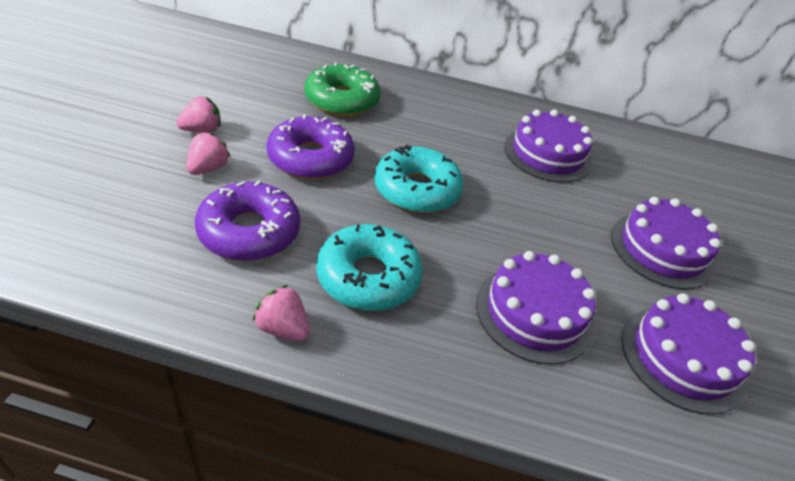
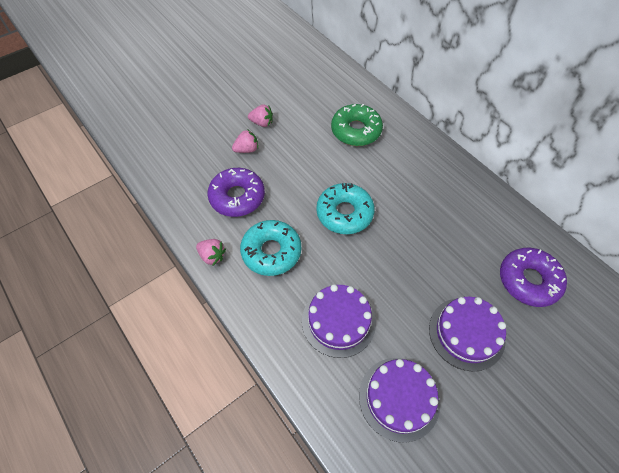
camera: 45 degrees right, 15 degrees up
(283, 328) = (212, 256): pink strawberry -> pink strawberry turned 135 degrees clockwise
(310, 158) = (303, 165): purple donut -> purple donut (528, 280)
(547, 154) = (459, 228): purple cake -> none

